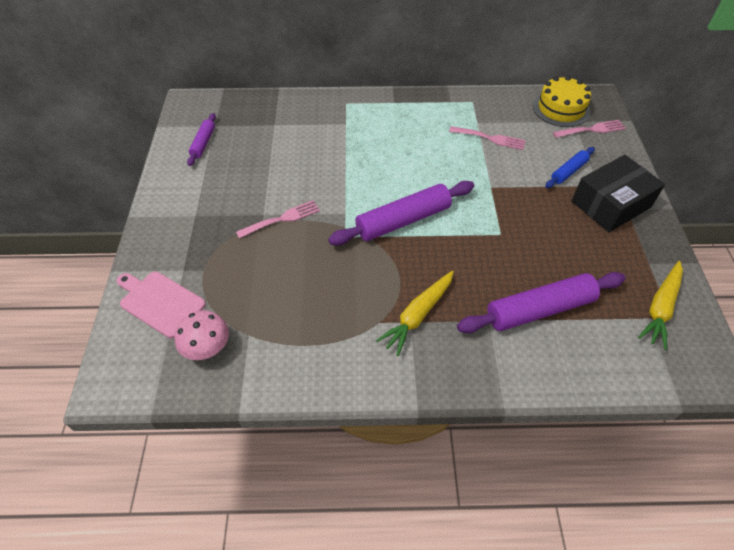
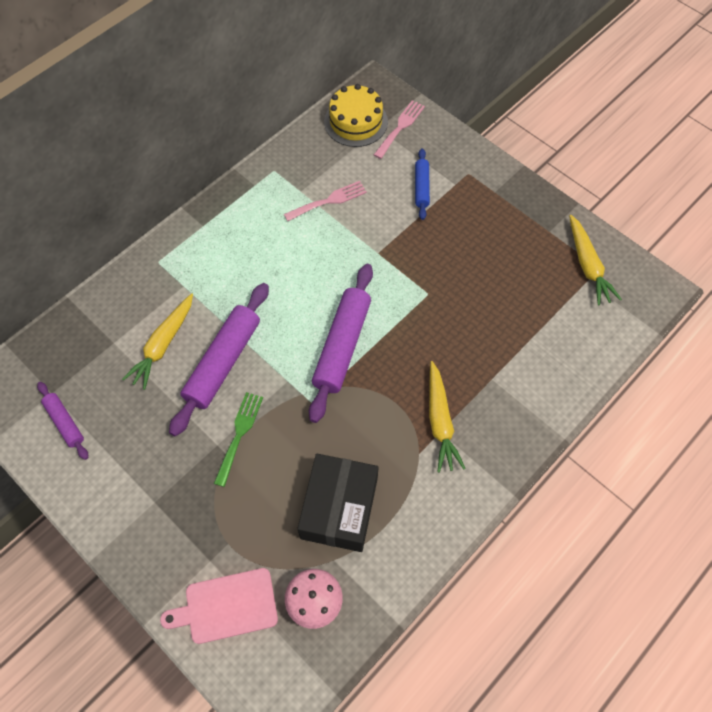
camera: 45 degrees left, 10 degrees up
(282, 219) = (239, 434): pink fork -> green fork
(298, 144) = (163, 345): none -> yellow carrot
(539, 309) = (515, 338): purple rolling pin -> purple rolling pin (223, 362)
(611, 204) = (479, 196): black box -> black box (339, 508)

